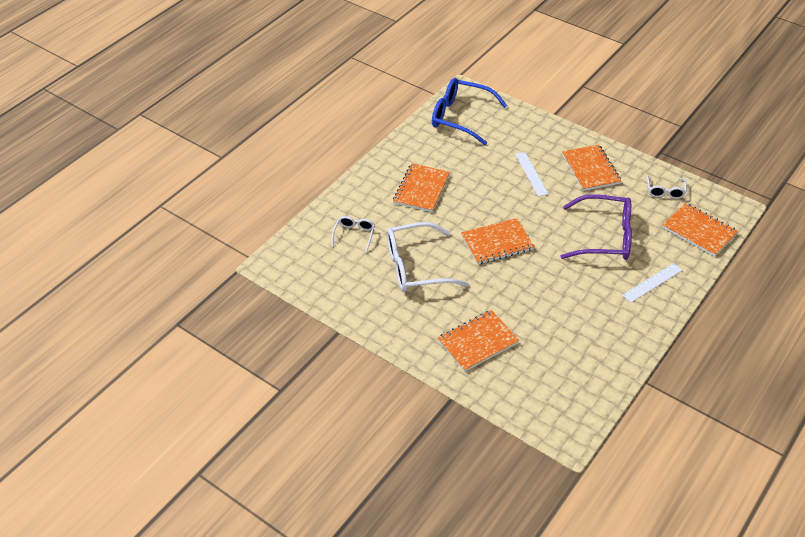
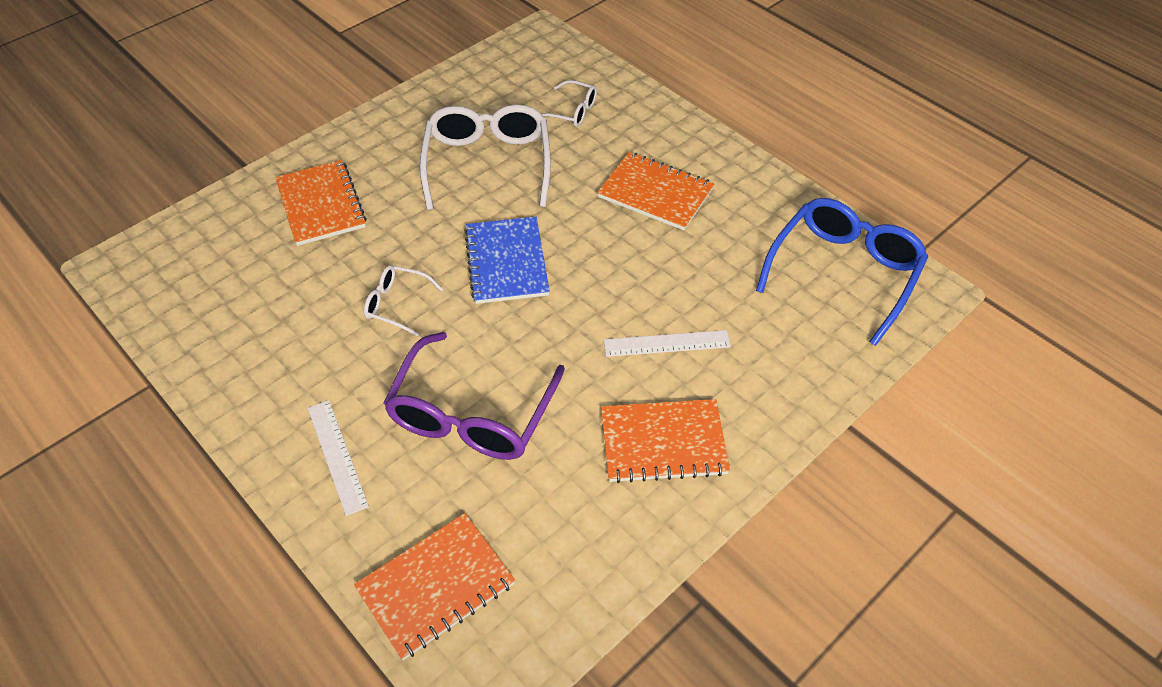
camera: 100 degrees right, 5 degrees up
(497, 243) = (506, 262): orange notebook -> blue notebook
(665, 191) = (568, 561): white glasses -> white glasses (396, 304)

